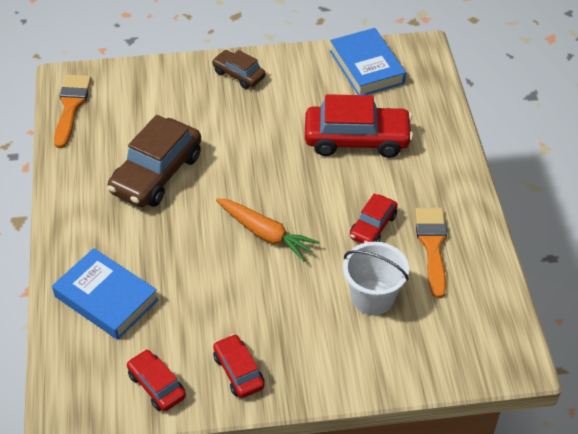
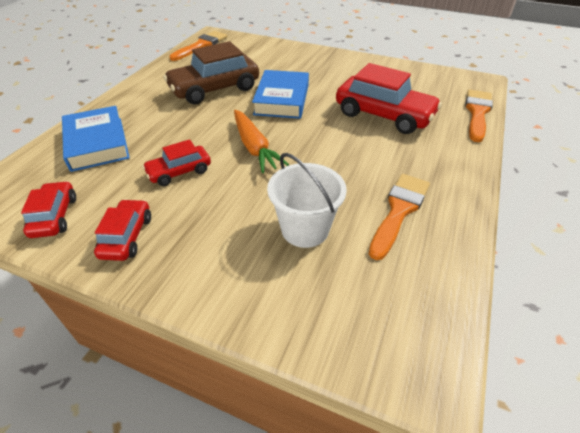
camera: 30 degrees right, 5 degrees down
(238, 74) = (323, 59): brown car -> none
(366, 67) = (425, 79): blue book -> blue book (282, 99)
(373, 226) = (351, 175): red car -> red car (179, 172)
(439, 100) = (477, 113): none -> orange brush

